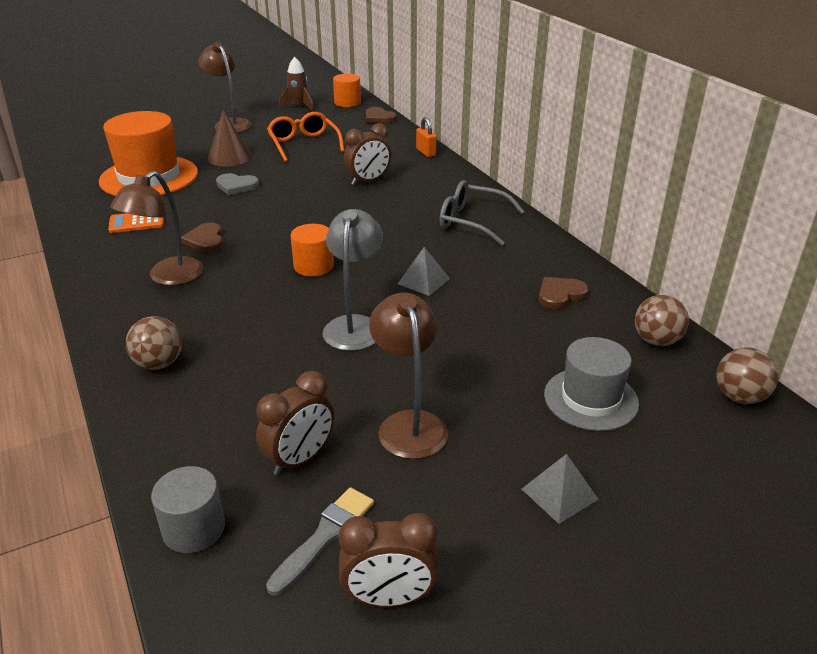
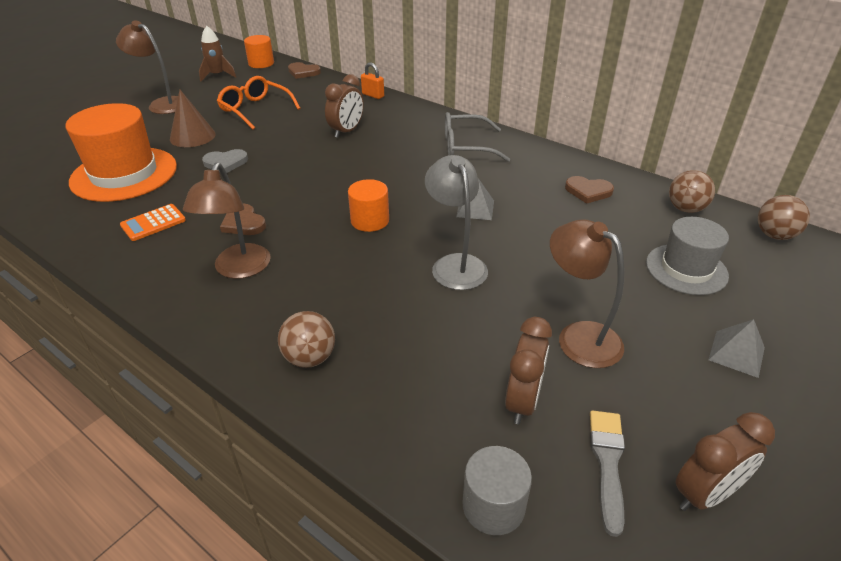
camera: 25 degrees left, 5 degrees up
(560, 295) = (588, 191): brown heart -> brown heart turned 105 degrees counterclockwise

